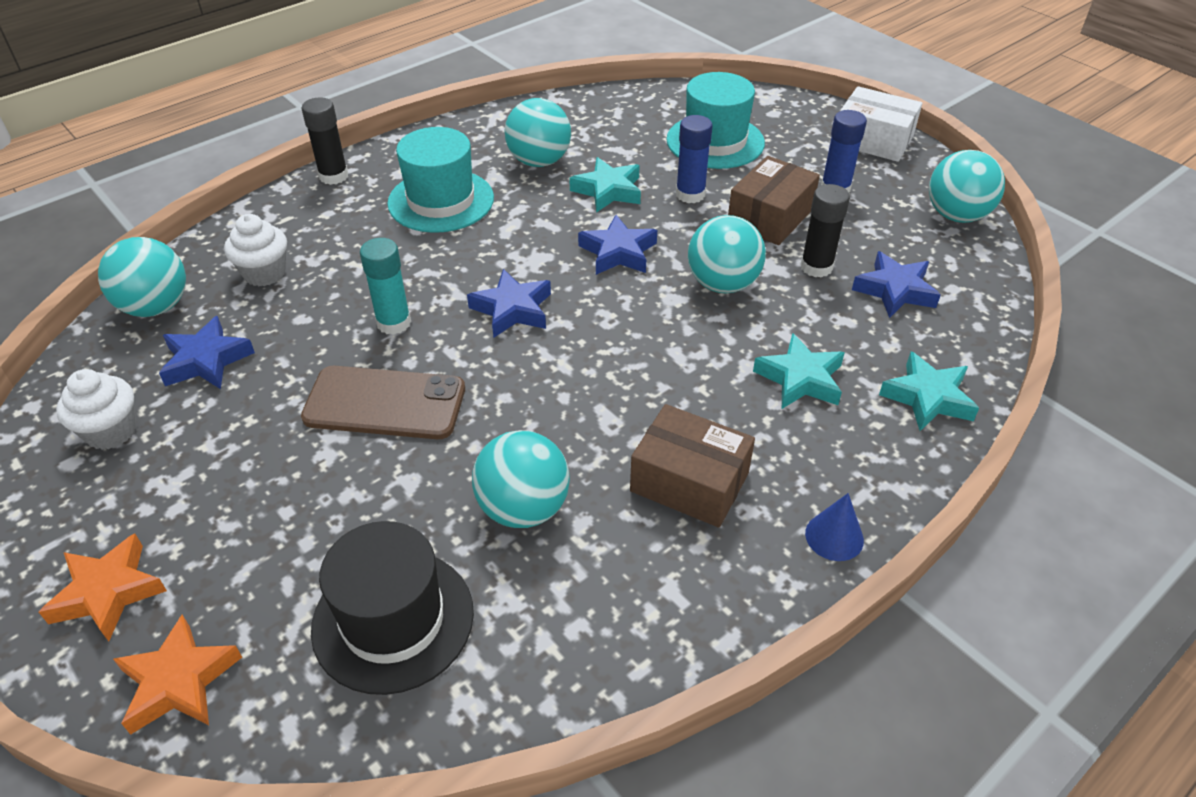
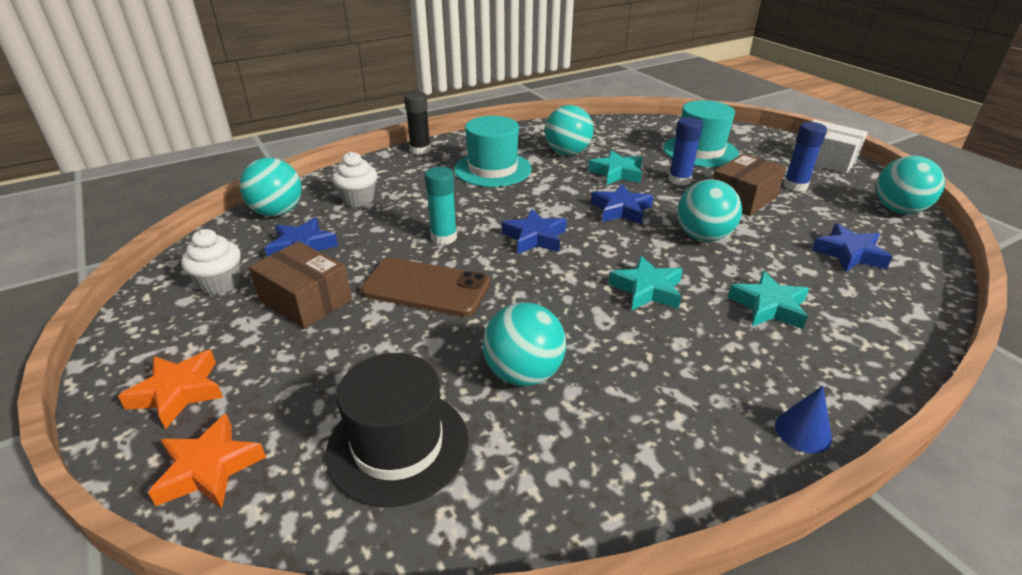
camera: 10 degrees right, 10 degrees down
(689, 482) = (669, 371): brown box -> brown box (305, 300)
(816, 267) = (781, 233): black glue stick -> none
(928, 397) = (885, 332): turquoise star -> turquoise star (647, 290)

